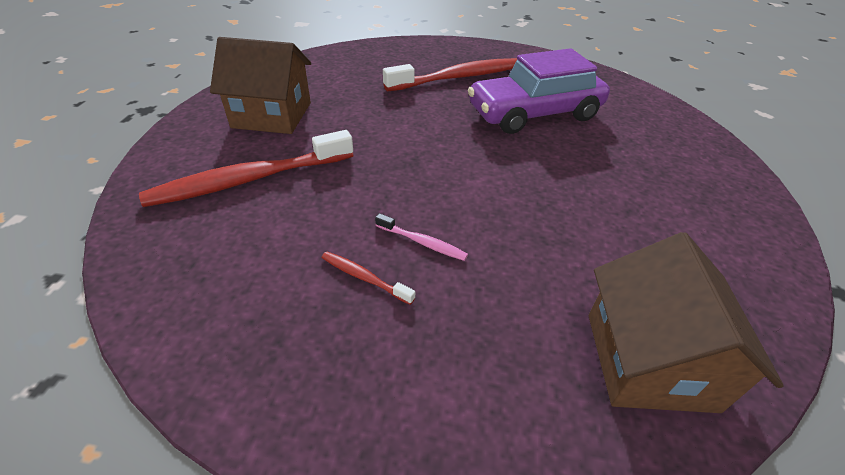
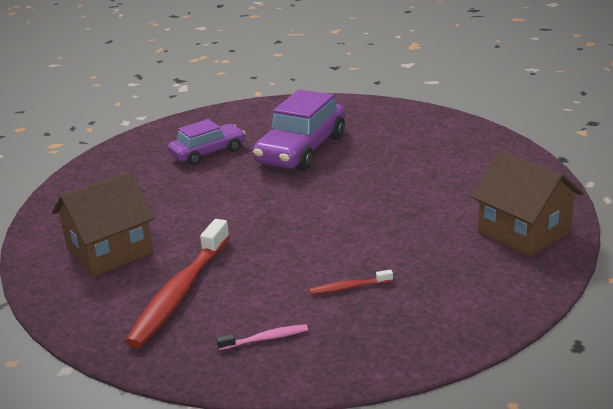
camera: 40 degrees left, 15 degrees down
(422, 242) = (351, 254): pink toothbrush -> pink toothbrush (265, 339)
(458, 77) = (208, 153): red toothbrush -> purple car

